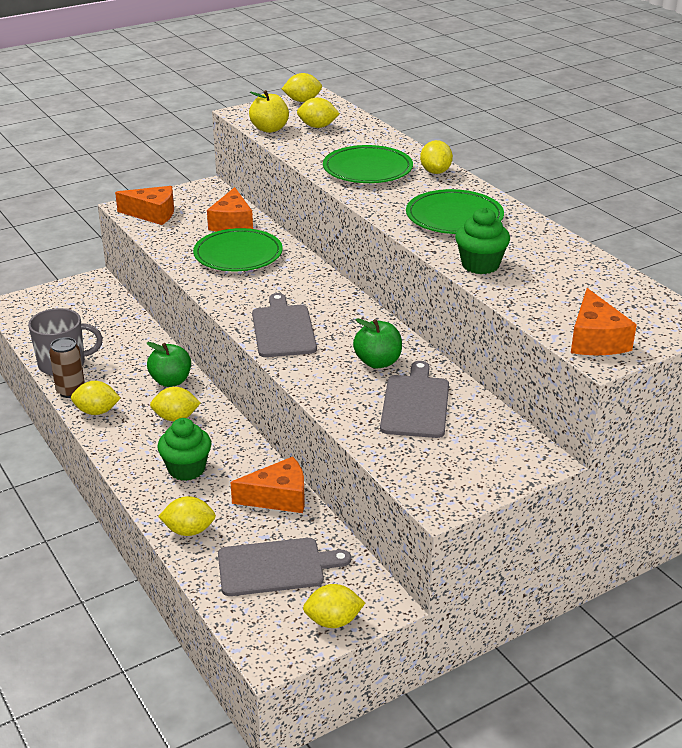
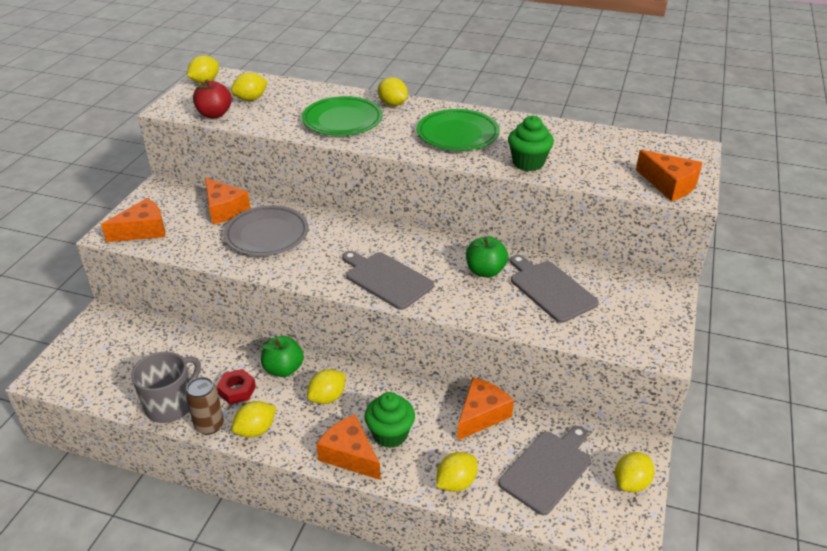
camera: 40 degrees left, 5 degrees up
(119, 378) = (237, 390): none -> red nut
(138, 465) = (350, 455): none -> orange cheese
(238, 254) = (267, 234): green plate -> grey plate
(269, 129) = (214, 114): yellow apple -> red apple

